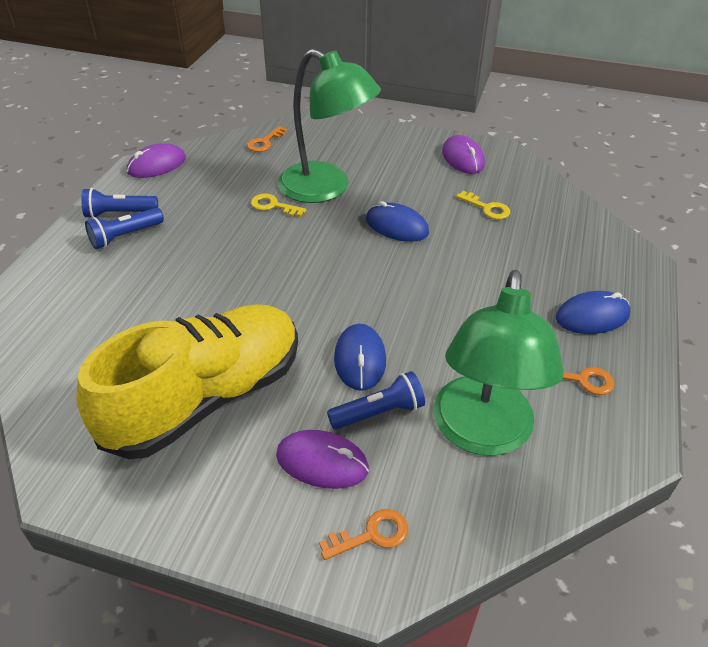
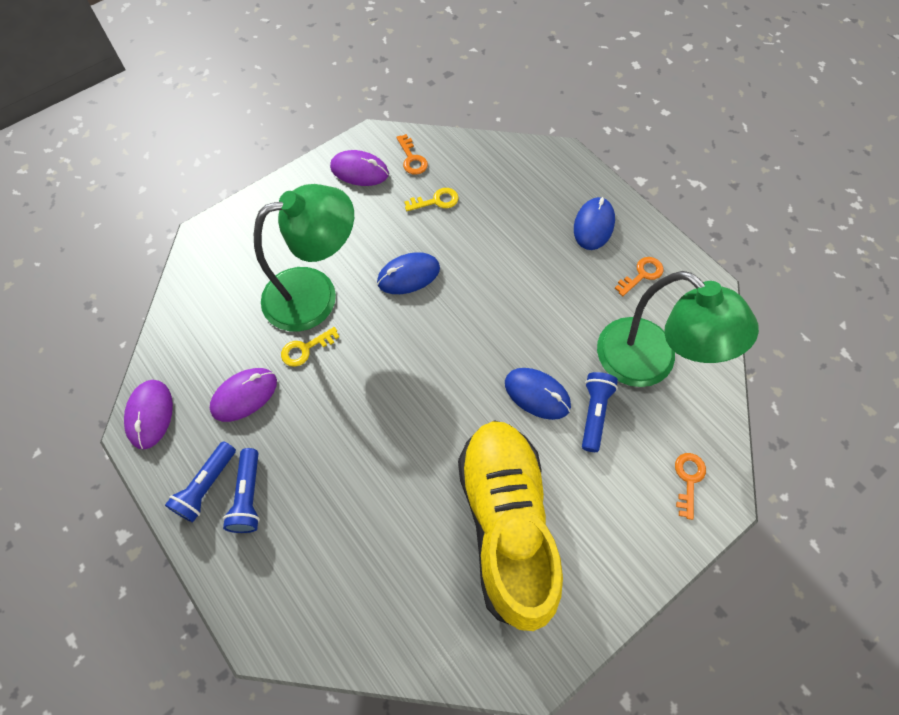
camera: 55 degrees left, 20 degrees up
(264, 142) = (197, 301): orange key -> orange key (412, 159)
(322, 462) = (615, 476): purple mouse -> purple mouse (244, 395)

